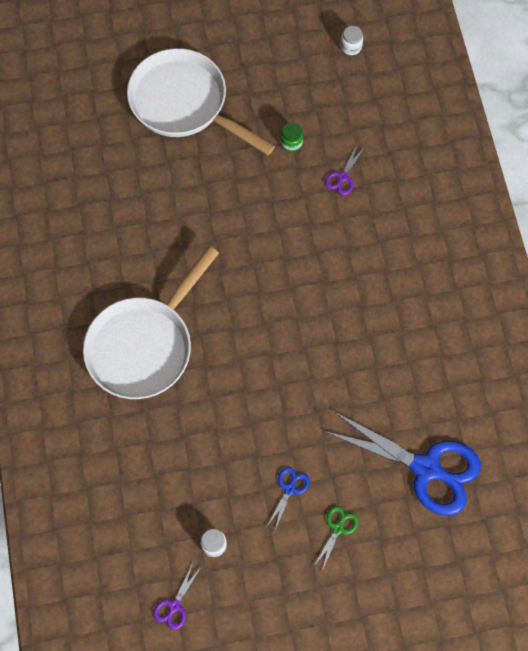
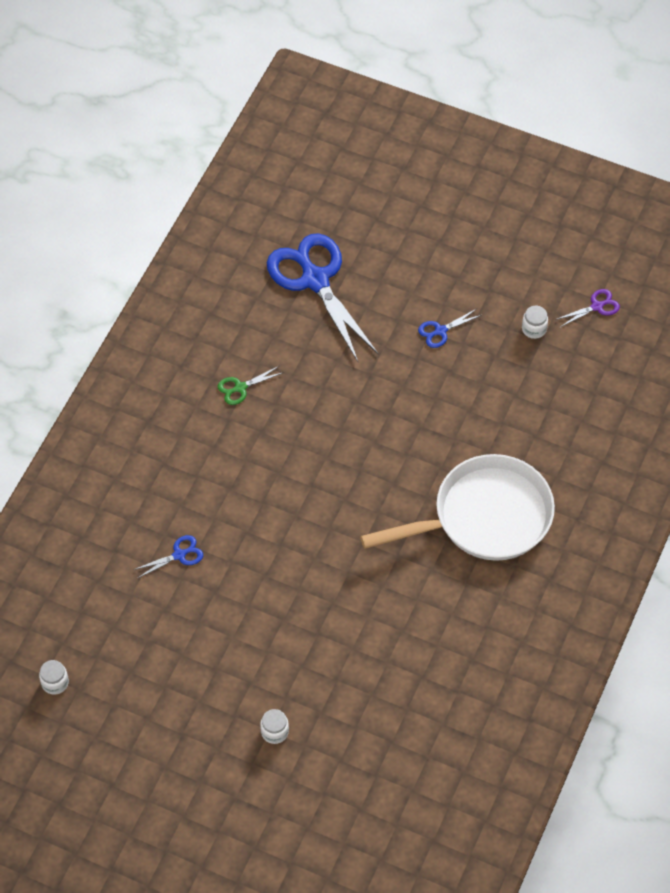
camera: 145 degrees left, 10 degrees down
(184, 103) = (274, 732): white pan -> white jar
(291, 143) = (200, 620): green jar -> none
(338, 528) = (423, 282): green scissors -> green scissors (240, 388)
(343, 177) = (179, 555): purple scissors -> blue scissors

